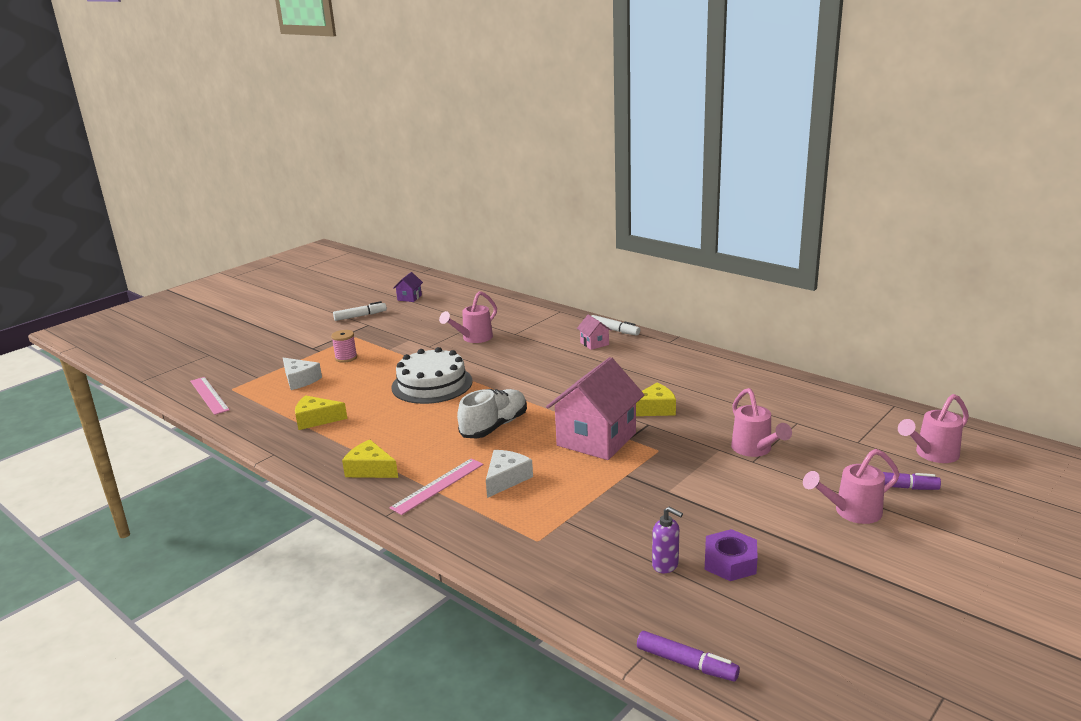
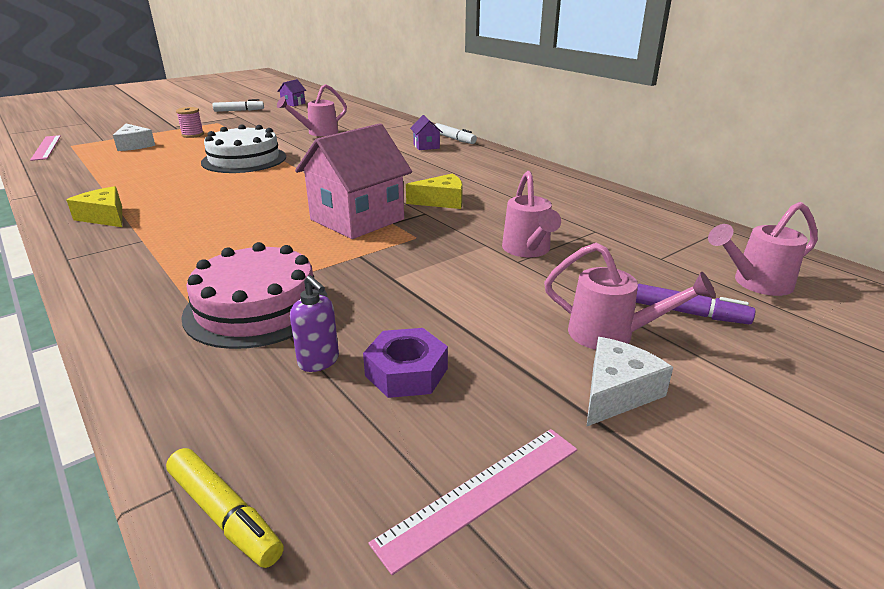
camera: 10 degrees right, 5 degrees up
(316, 419) = (109, 173): yellow cheese -> none
(438, 485) = (151, 239): pink ruler -> pink ruler (481, 493)
(494, 426) = (265, 197): white shoe -> none
(506, 479) = (227, 242): white cheese -> white cheese (616, 392)
(585, 532) = (257, 307): none -> pink cake
(594, 343) = (426, 146): pink house -> purple house
(686, 663) = (224, 515): purple marker -> yellow marker
(851, 512) = (612, 335): pink watering can -> pink watering can turned 150 degrees counterclockwise

